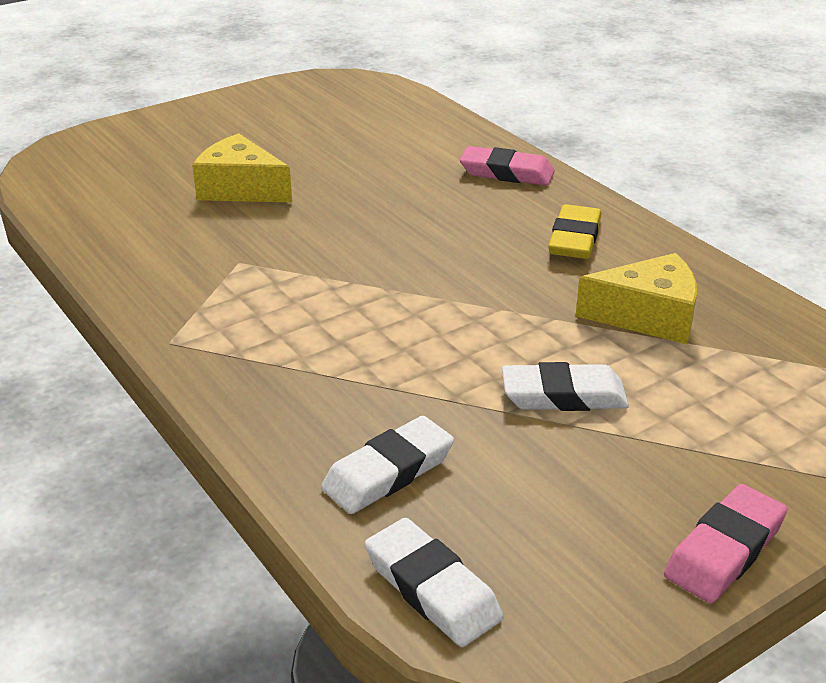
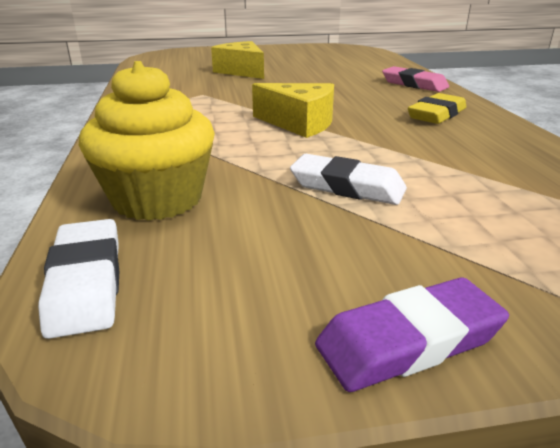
camera: 25 degrees right, 5 degrees down
(388, 472) = (157, 199): white eraser -> yellow cupcake
(648, 316) = (464, 158): yellow cheese -> yellow cheese (299, 123)
(724, 550) = (409, 341): pink eraser -> purple eraser

